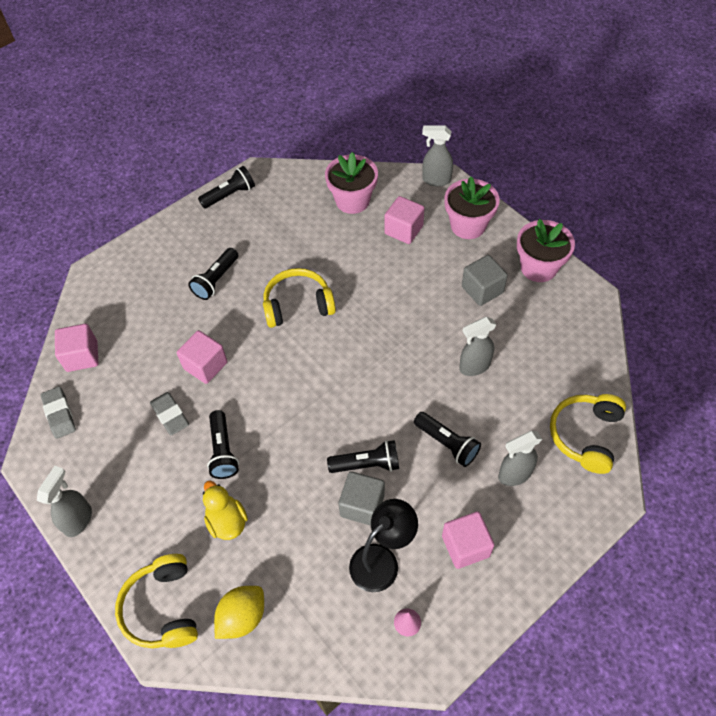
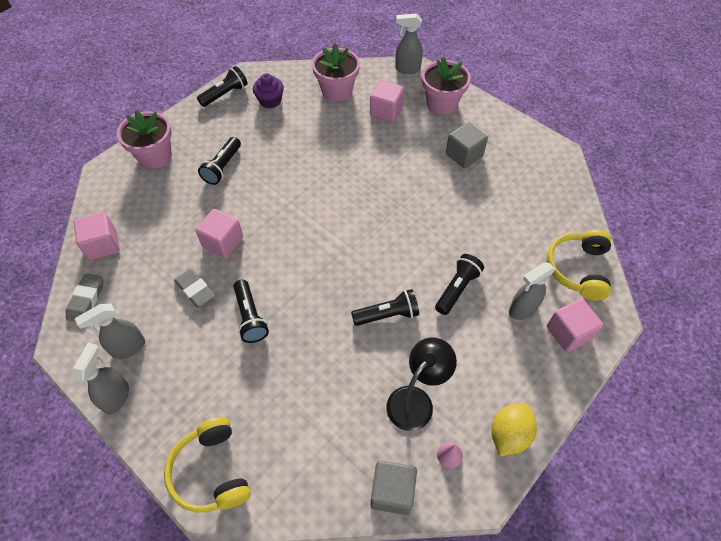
camera: 10 degrees left, 0 degrees up
(59, 414) = (86, 300): grey eraser -> grey eraser turned 45 degrees clockwise
(227, 521) = (263, 381): yellow duck -> none
(242, 617) = (291, 470): yellow lemon -> yellow lemon (509, 434)
(277, 206) = (270, 101): none -> purple cupcake
(298, 305) = (301, 182): yellow headphones -> none
(362, 505) = (389, 352): grey cube -> grey cube (392, 491)
(447, 443) = (457, 289): black flashlight -> black flashlight turned 90 degrees counterclockwise
(465, 546) = (490, 378): pink cube -> pink cube (568, 333)
(474, 366) = (469, 220): grey spray bottle -> grey spray bottle (128, 348)
(538, 267) = (509, 133): pink flower pot -> pink flower pot (155, 156)

